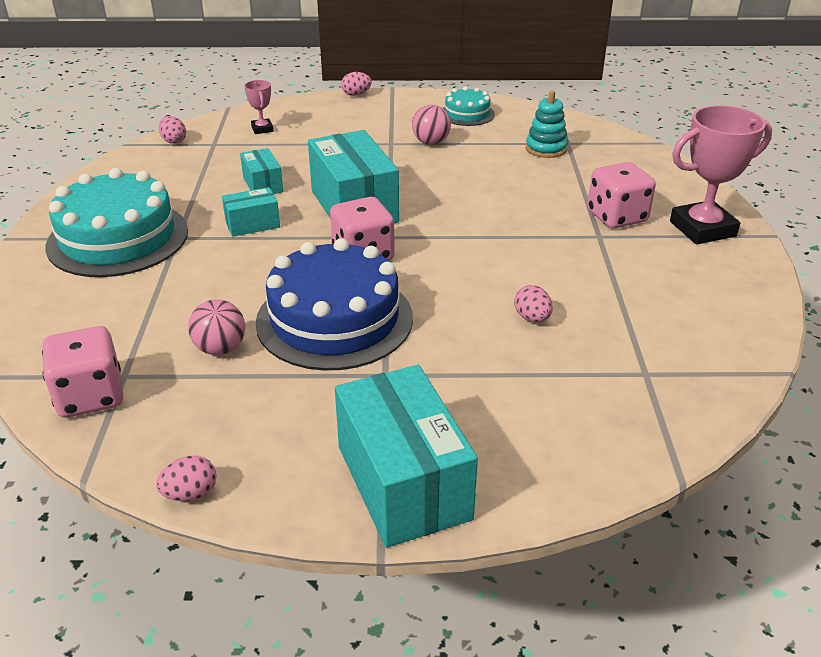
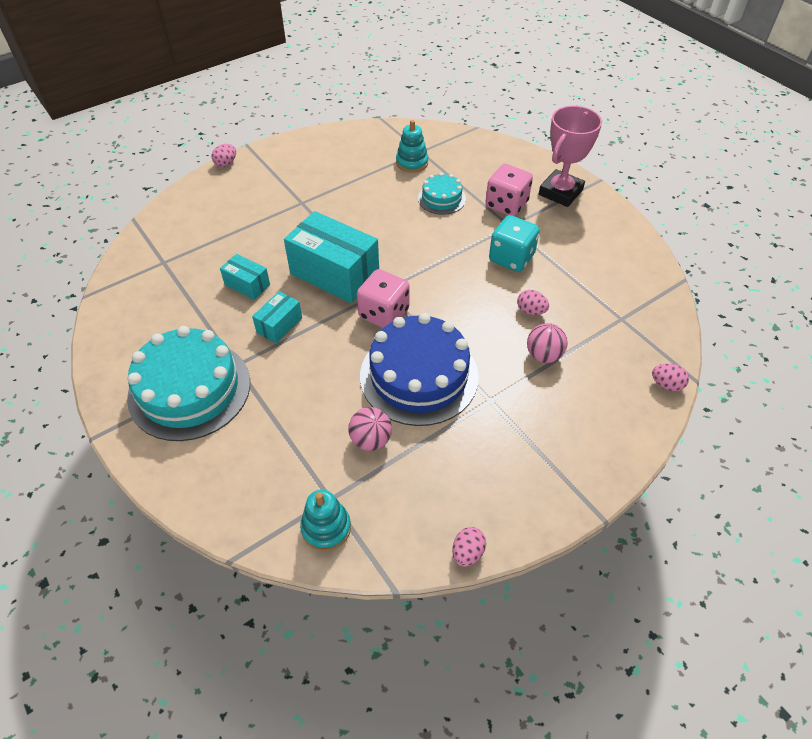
camera: 35 degrees left, 15 degrees up
(90, 396) = (326, 528): pink dice -> turquoise stacking toy
(174, 141) = (125, 274): pink egg -> pink egg (666, 384)
(262, 129) = (187, 230): pink trophy -> none
(403, 482) = (571, 467): turquoise box -> none
(431, 142) = (329, 189): pink ball -> pink ball (543, 355)
(467, 114) = (328, 151): turquoise cake -> turquoise cake (441, 198)
(566, 264) = (511, 258): none -> turquoise dice

